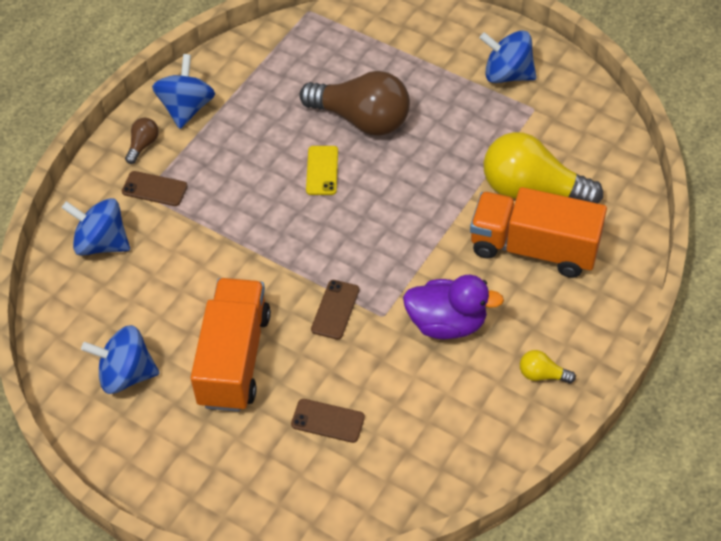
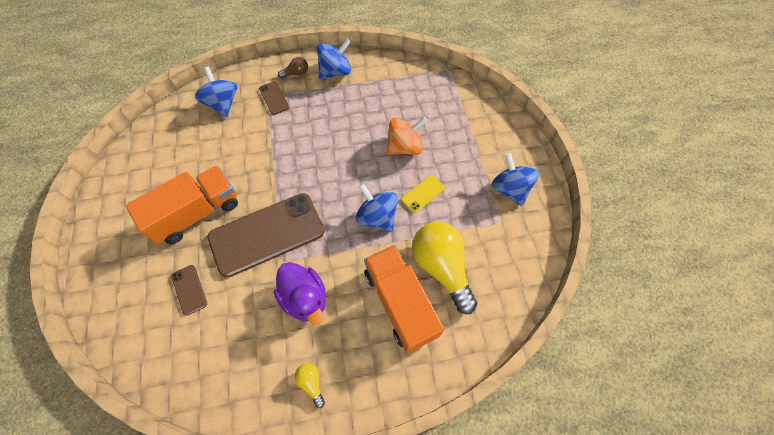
camera: 45 degrees right, 10 degrees up
(126, 374) = (151, 175): blue spinning top -> blue spinning top (377, 217)
(322, 170) = (353, 156): yellow phone -> yellow phone (423, 194)
(335, 309) = (267, 234): brown phone -> brown phone, size x2.37
(362, 119) = (405, 147): brown light bulb -> orange spinning top

